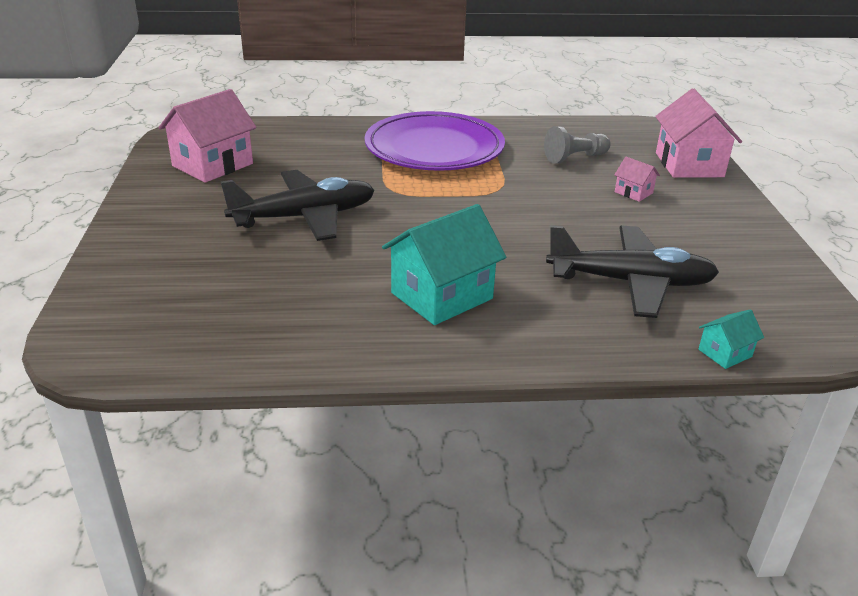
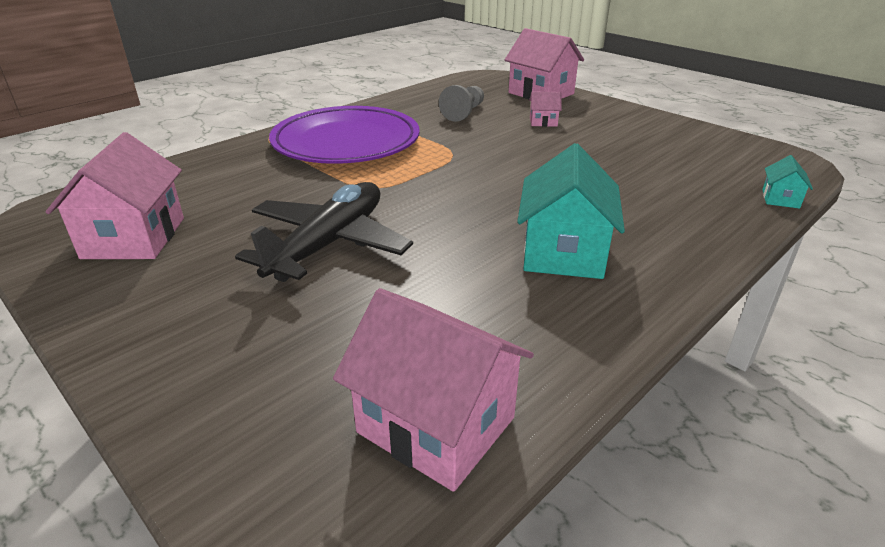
camera: 40 degrees left, 0 degrees up
(200, 339) = (436, 425): none -> pink house
(631, 282) = (653, 180): black plane -> none

